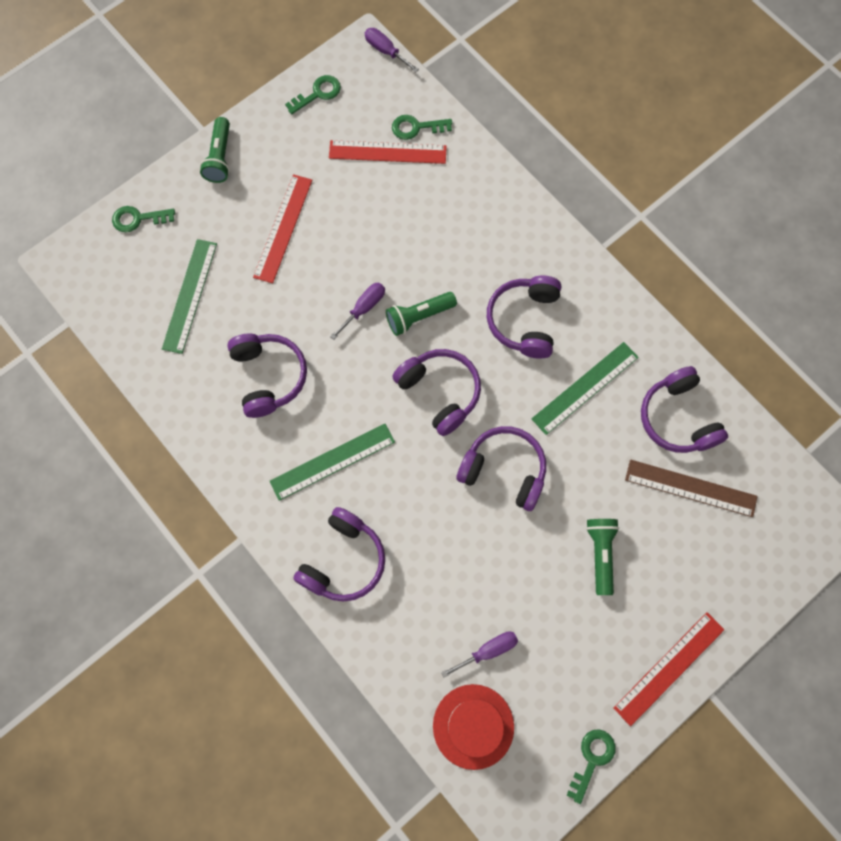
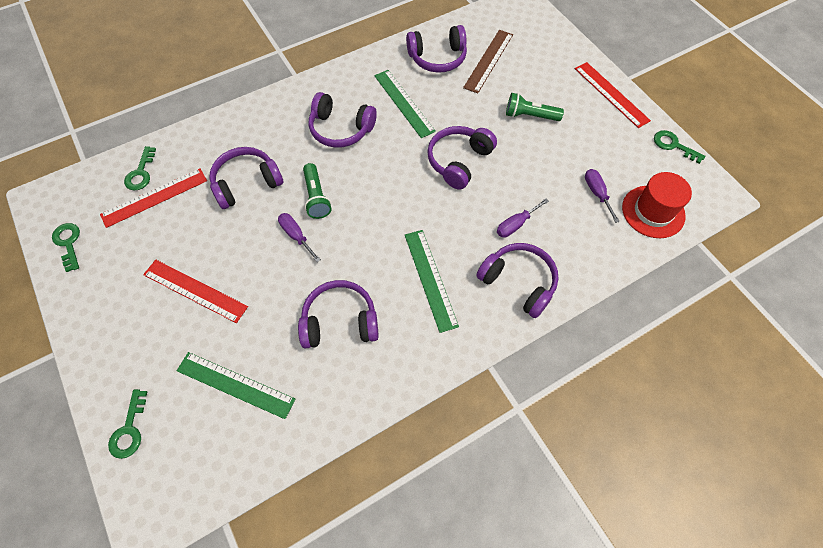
camera: 80 degrees left, 10 degrees down
(220, 157) = (95, 339): green flashlight -> none
(385, 51) = (53, 184): purple screwdriver -> purple screwdriver (516, 224)
(387, 152) = (154, 197): red ruler -> red ruler turned 45 degrees clockwise
(440, 392) = (386, 192): purple headphones -> purple headphones (246, 183)

